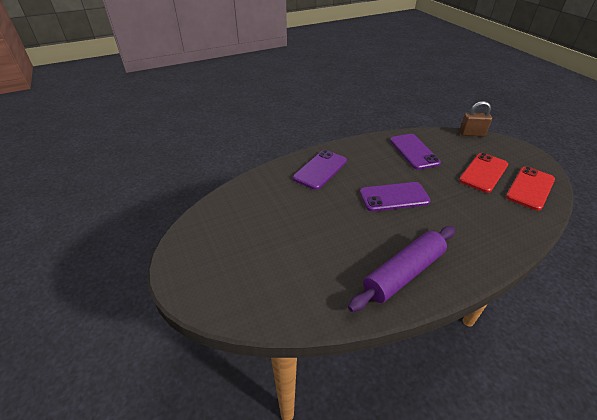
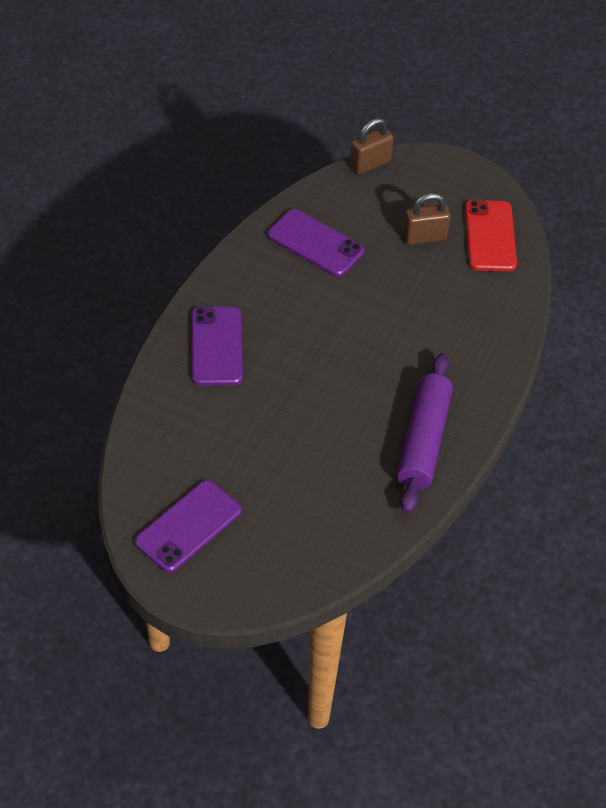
camera: 40 degrees left, 10 degrees up
(394, 197) = (344, 340): purple phone -> purple phone (188, 526)
(483, 172) = (425, 237): red phone -> brown padlock

